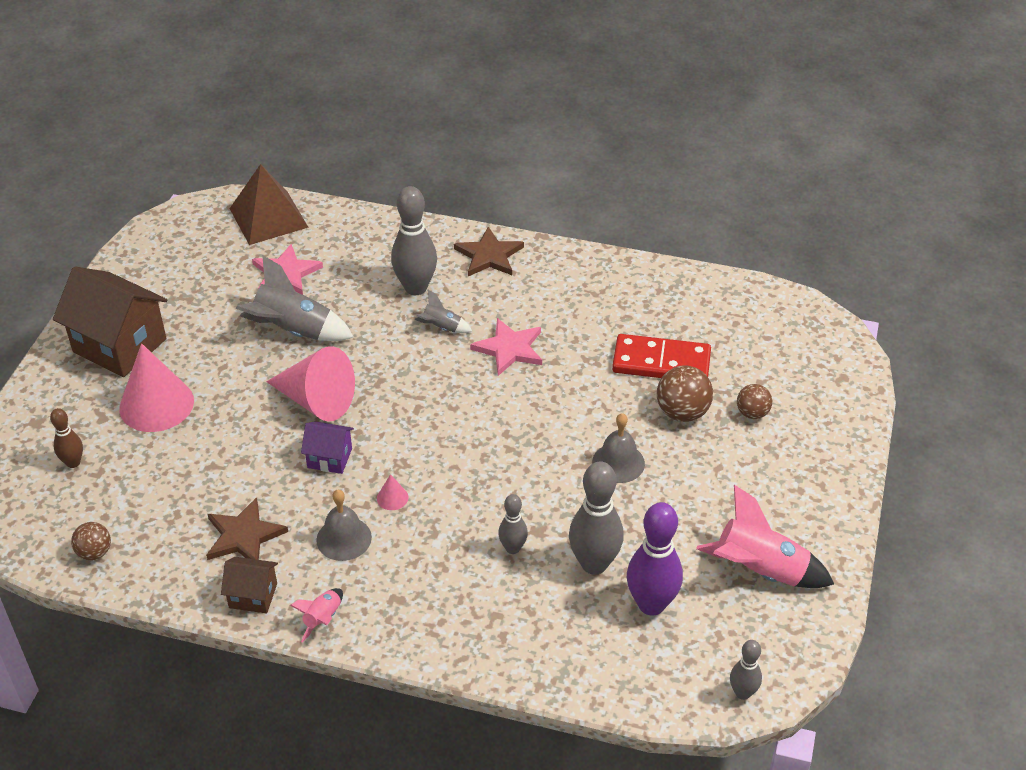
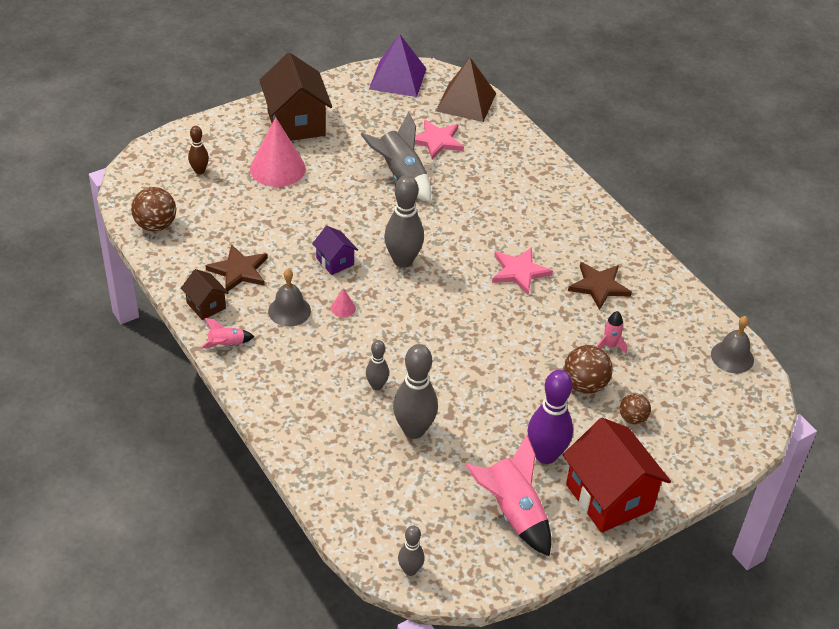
camera: 40 degrees right, 0 degrees up
(95, 552) = (156, 225): brown ball -> brown ball, size x1.59
(172, 235) = (398, 78): none -> purple pyramid
(316, 400) = (366, 224): pink cone -> none
(415, 287) = (505, 198): grey bowling pin -> grey bowling pin (403, 261)
(441, 327) = (492, 231): grey rocket -> none
(489, 255) = (577, 208): brown star -> brown star (599, 286)
(618, 462) = (503, 384): grey bell -> grey bell (732, 357)
(651, 604) = (419, 478): purple bowling pin -> purple bowling pin (545, 455)
(661, 362) = (609, 346): red domino -> pink rocket
(814, 496) = (609, 497): none -> red house

